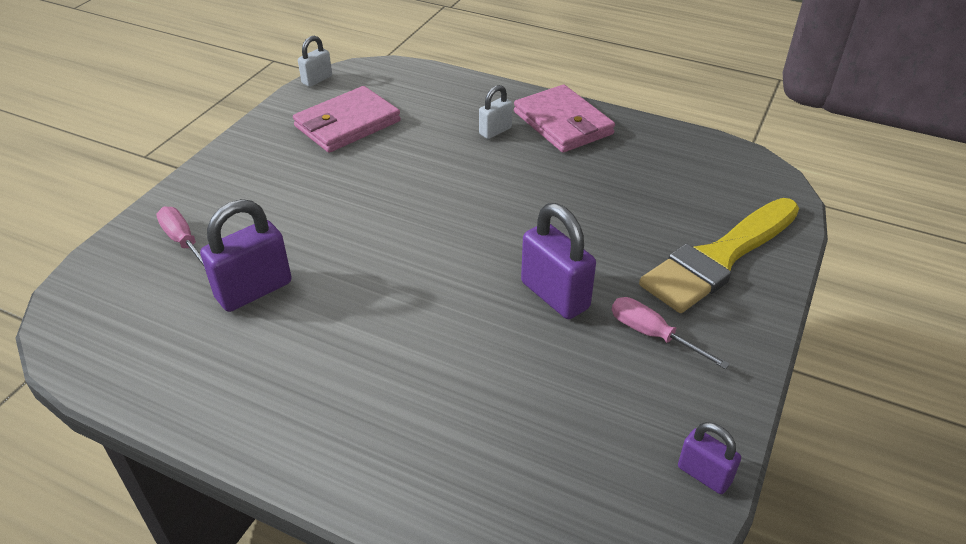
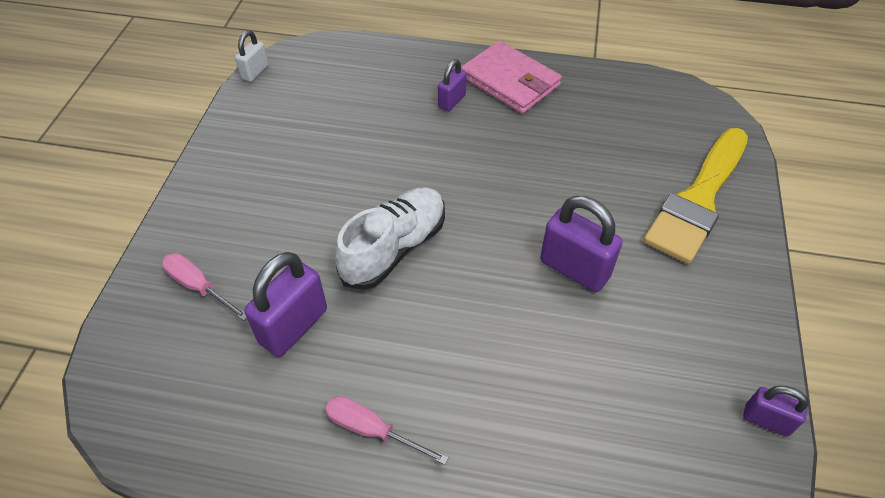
camera: 15 degrees left, 10 degrees up
(347, 124) = (307, 118): pink wallet -> none
(380, 244) = (394, 248): none -> white shoe
(495, 131) = (451, 101): white padlock -> purple padlock
(653, 335) = (673, 291): pink screwdriver -> pink screwdriver (372, 430)

